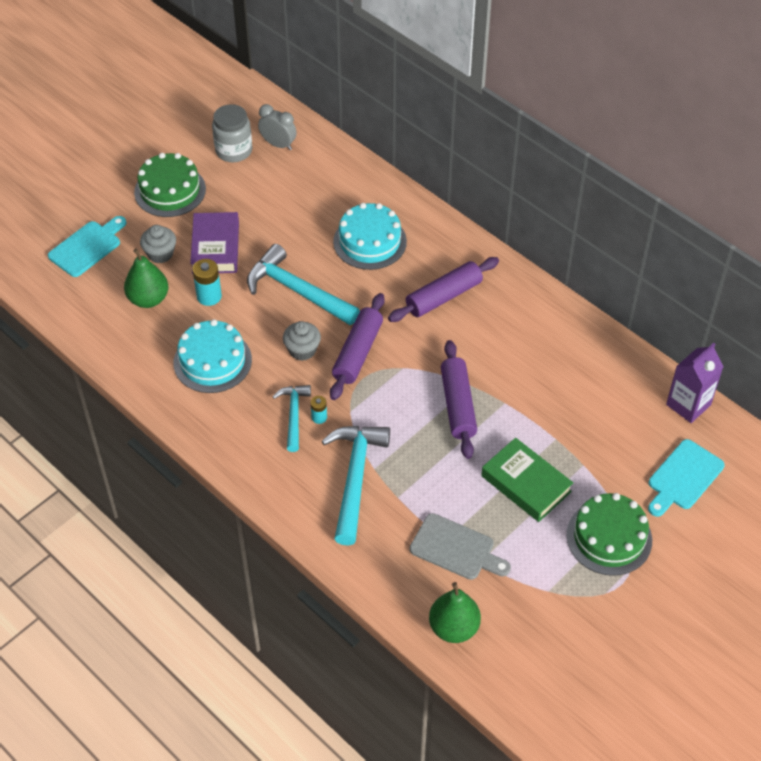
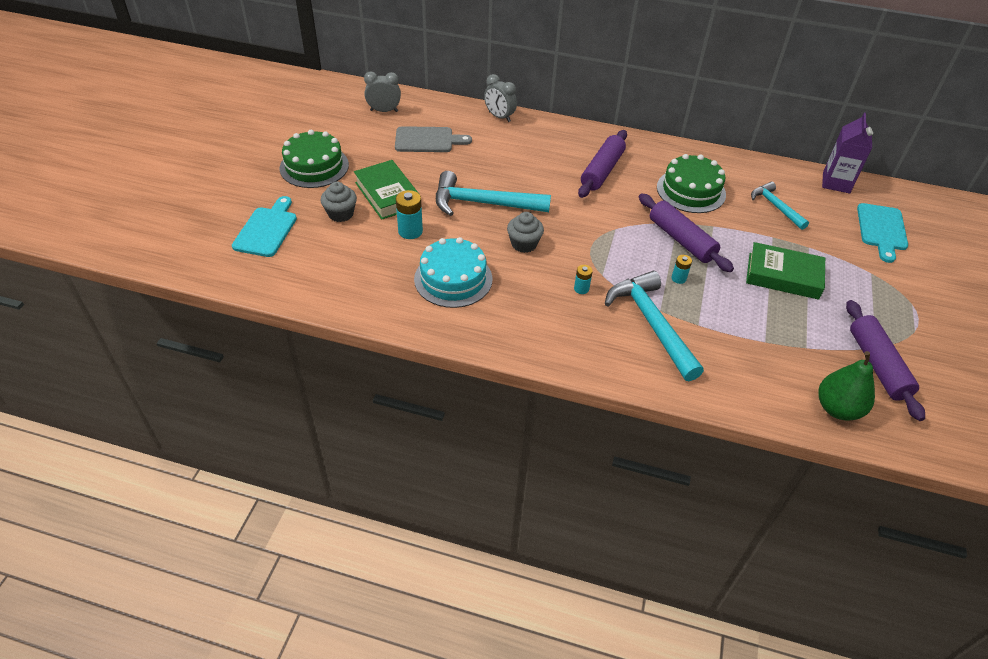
camera: 30 degrees left, 5 degrees down
(148, 299) = (356, 251): green pear -> none
(215, 247) = (387, 194): purple book -> green book
(234, 151) = (349, 124): grey jar -> none
(293, 415) = (558, 295): turquoise hammer -> turquoise hammer (775, 206)
(358, 353) = (571, 230): purple rolling pin -> purple rolling pin (877, 365)
(370, 241) = (512, 152): turquoise cake -> none
(389, 192) = (499, 117): none -> grey clock
(419, 444) = (678, 278): none -> turquoise battery
(456, 549) = (779, 345): grey cutting board -> grey cutting board (427, 140)
(609, 537) = (877, 290): green cake -> green cake (691, 190)

